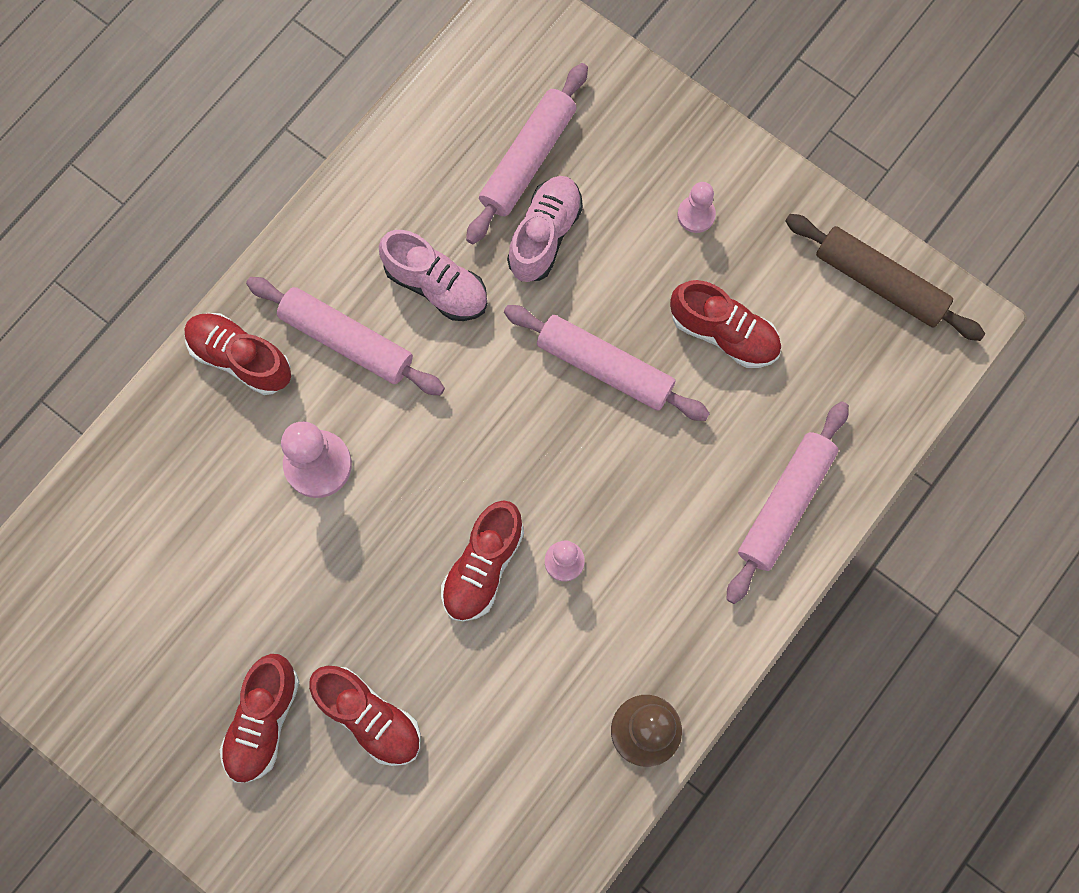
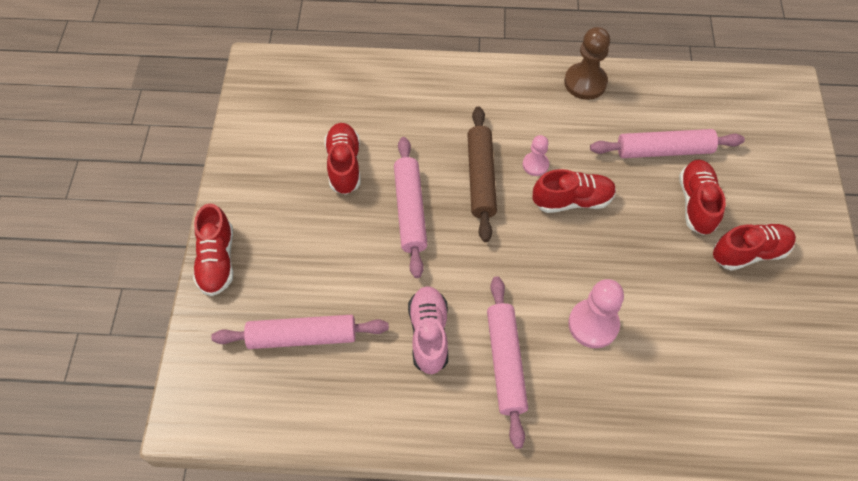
camera: 125 degrees left, 15 degrees down
(241, 358) = (569, 421): red shoe -> red shoe (217, 260)
(544, 235) = (349, 293): pink shoe -> none
(696, 215) = (277, 220): pink pawn -> none
(785, 504) = (421, 87): pink rolling pin -> pink rolling pin (664, 150)
(879, 283) = (259, 110): brown rolling pin -> brown rolling pin (481, 178)

